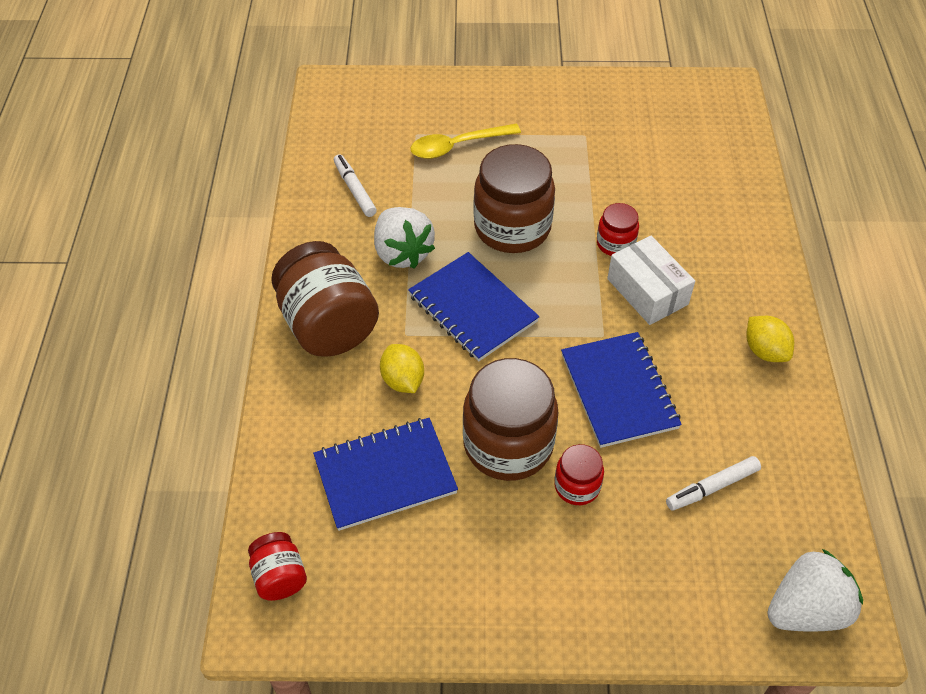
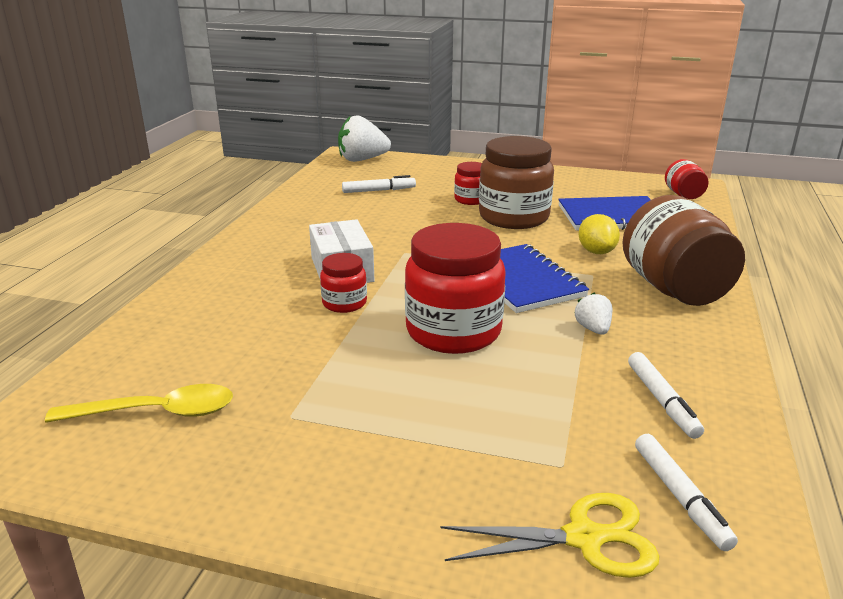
camera: 165 degrees left, 25 degrees down
(352, 128) = (680, 497): none -> white marker
(402, 99) = (583, 538): none -> yellow scissors
(402, 253) = (593, 329): white strawberry -> white strawberry, size x0.51
(457, 146) = (496, 434): yellow spoon -> yellow spoon (156, 412)
(512, 228) = (453, 331): brown jar -> red jar
(618, 391) = (413, 227): blue notebook -> none
(764, 351) = (276, 230): yellow lemon -> none

